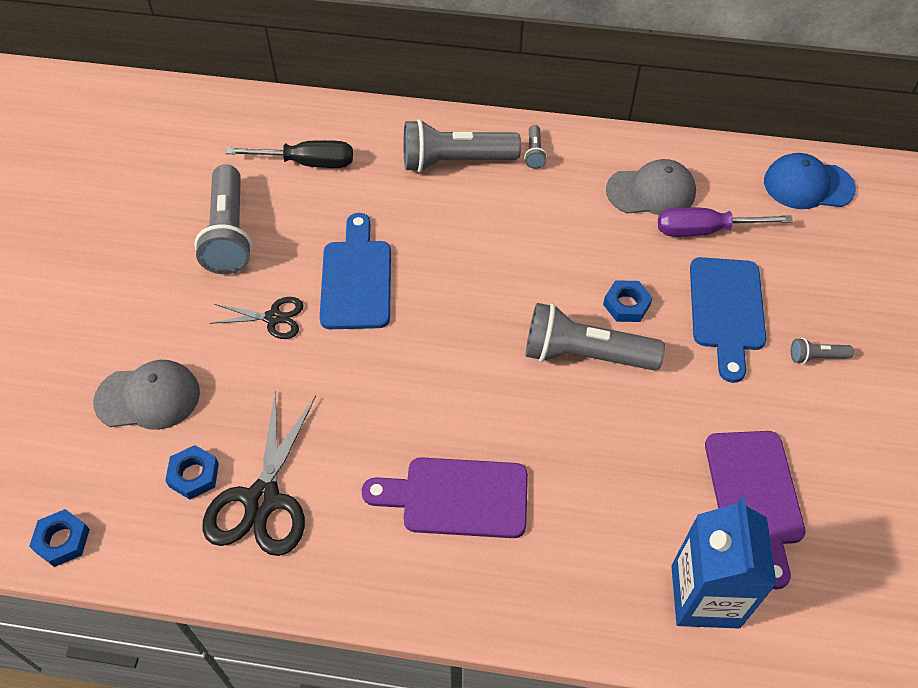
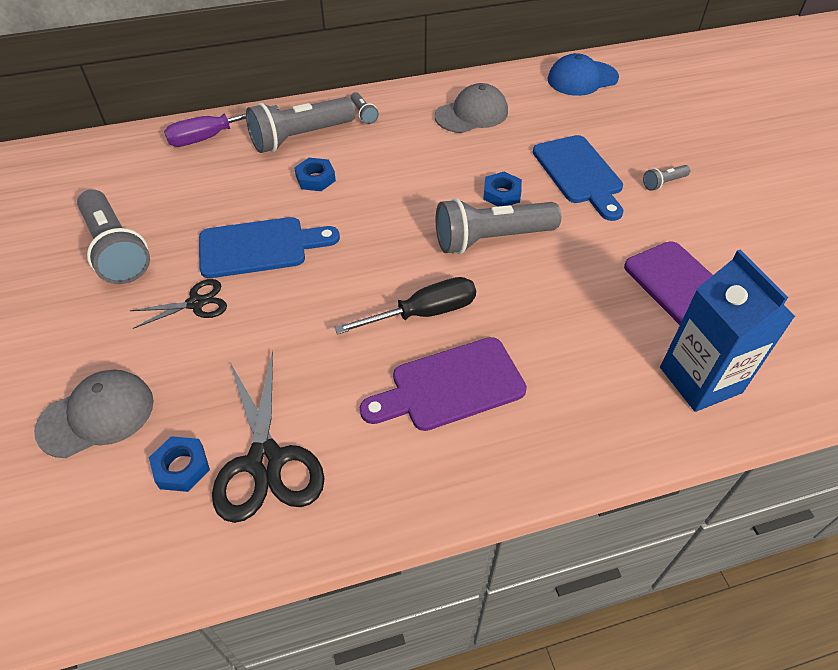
camera: 25 degrees left, 5 degrees down
(62, 540) = (58, 591): blue nut -> blue nut (315, 178)
(307, 163) = (165, 175): black screwdriver -> black screwdriver (423, 313)
(356, 279) = (260, 247): blue cutting board -> blue cutting board turned 105 degrees clockwise
(705, 230) = (528, 127): purple screwdriver -> purple screwdriver (212, 137)

